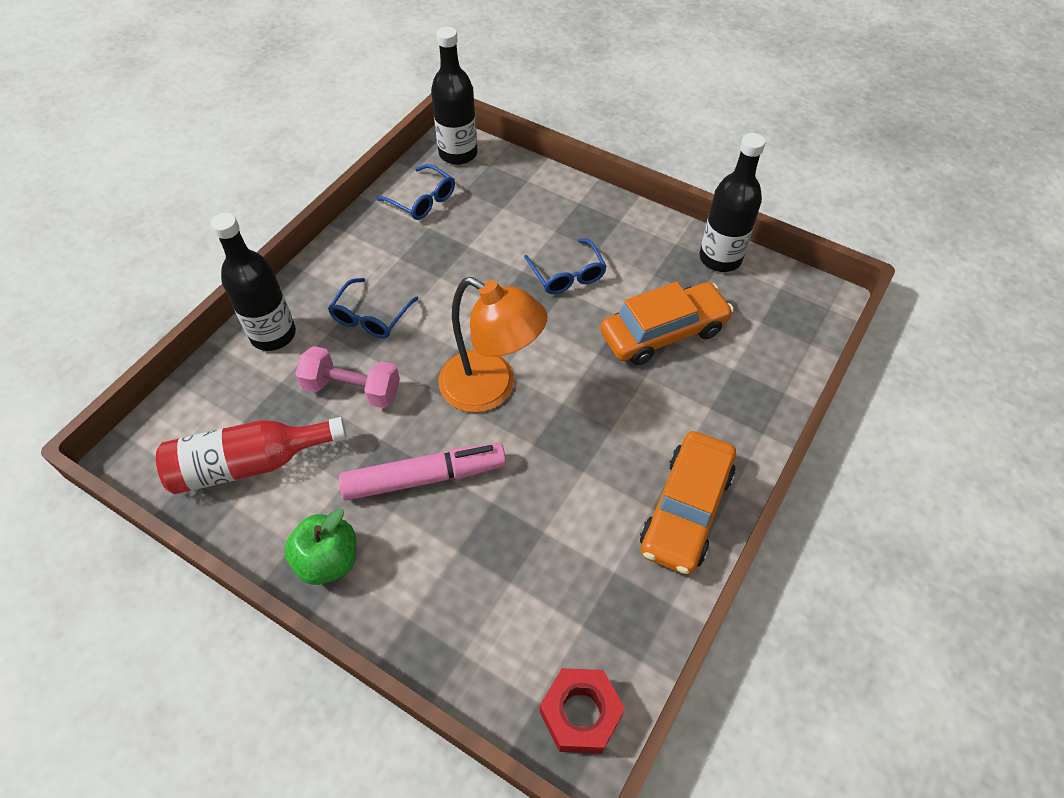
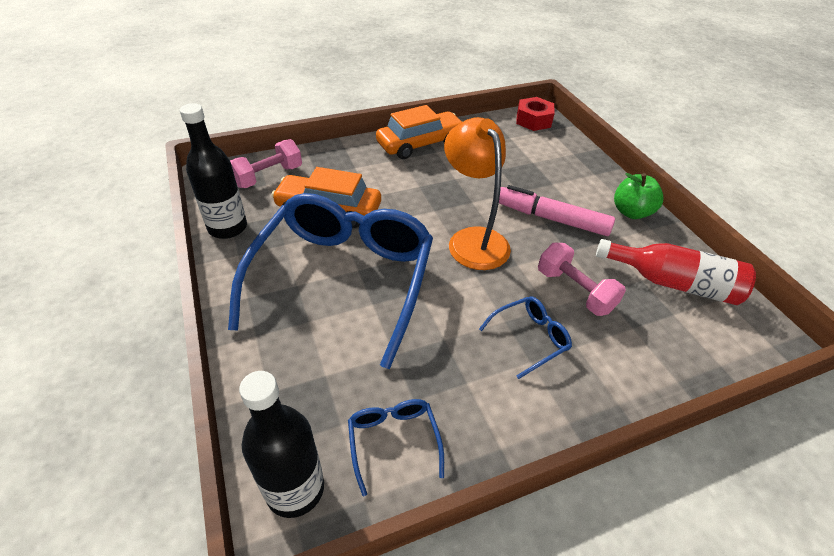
camera: 145 degrees left, 10 degrees down
(273, 334) = (629, 373): black bottle -> none
(567, 275) = (343, 279): blue glasses -> blue glasses, size x2.49
(773, 332) = (268, 176): none -> pink dumbbell

